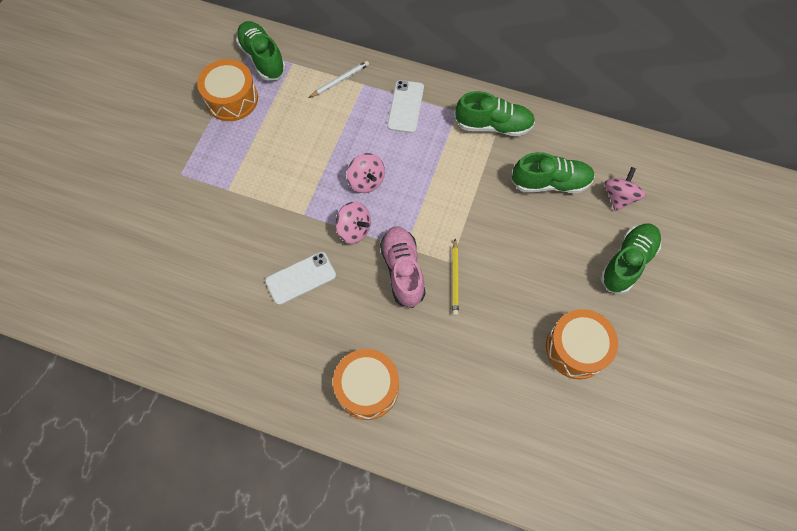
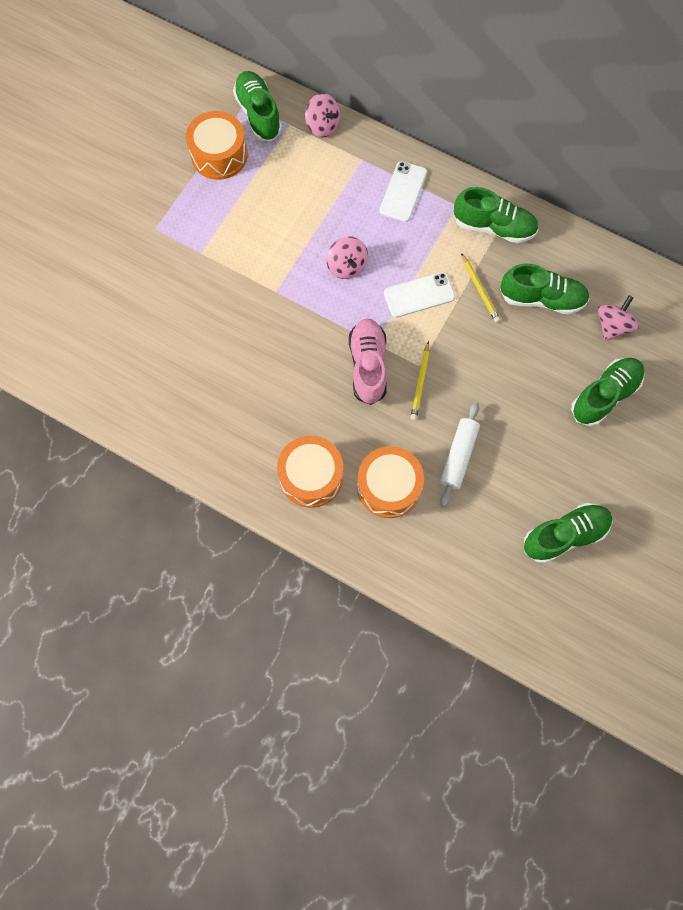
camera: 10 degrees right, 5 degrees up
(301, 278) = (262, 356): white phone -> white phone (419, 295)
(340, 80) = (337, 152): white pencil -> none
(354, 229) = (325, 315): pink spinning top -> pink spinning top (322, 126)
(492, 183) = (480, 290): none -> yellow pencil
(505, 343) = (458, 456): none -> white rolling pin
(576, 348) = (531, 474): orange drum -> orange drum (389, 487)
(621, 403) = (564, 535): none -> green shoe

